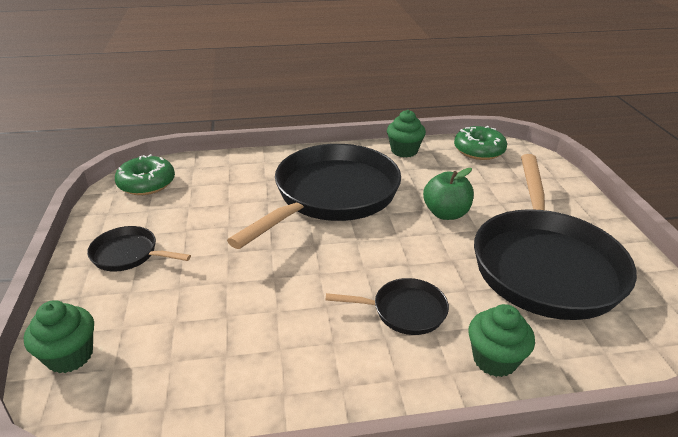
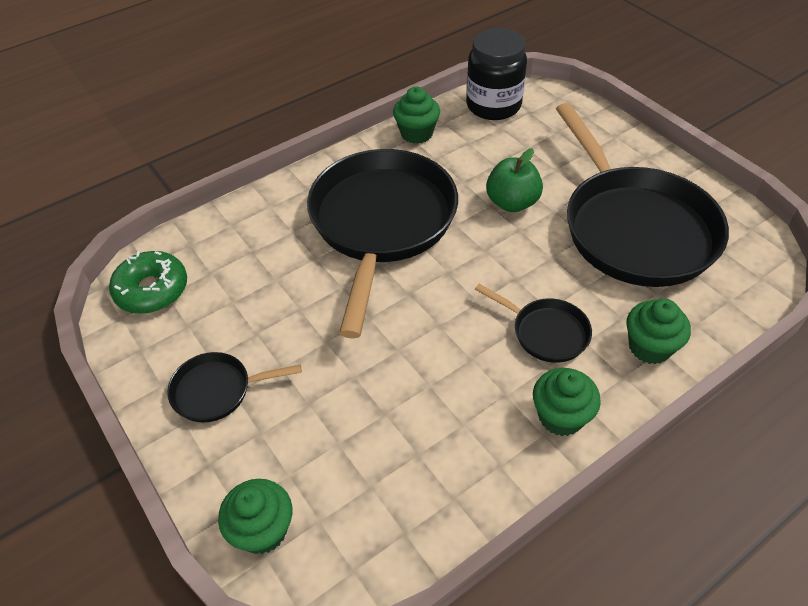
camera: 25 degrees left, 15 degrees up
(367, 380) = (560, 416): none -> green cupcake
(404, 311) = (546, 332): black pan -> black pan turned 60 degrees clockwise
(479, 150) = (493, 105): green donut -> black jar

